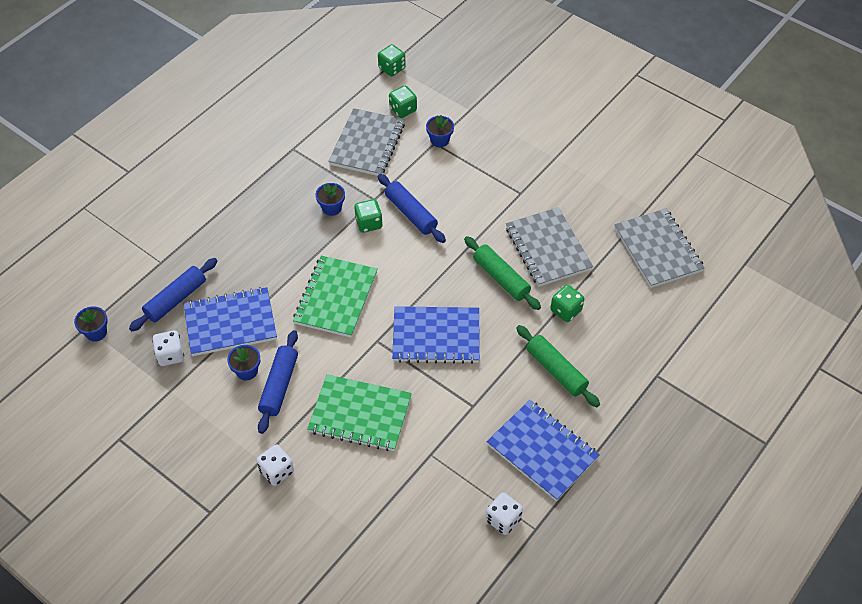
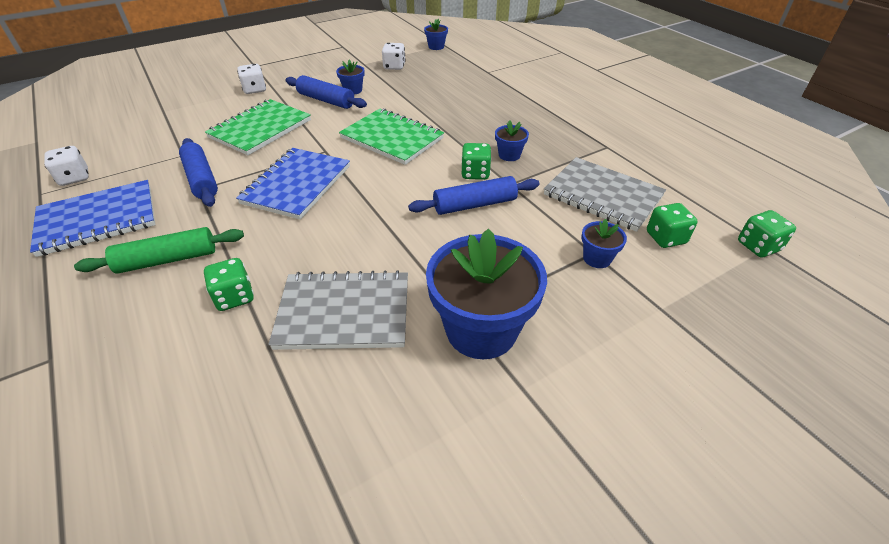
camera: 110 degrees right, 10 degrees down
(176, 299) = (445, 73): blue rolling pin -> blue rolling pin (201, 179)
(230, 323) = (404, 90): blue notebook -> none
(501, 278) = (331, 252): green rolling pin -> none
(526, 182) = (481, 330): none -> blue flower pot
(657, 250) = (237, 470): grey notebook -> none

